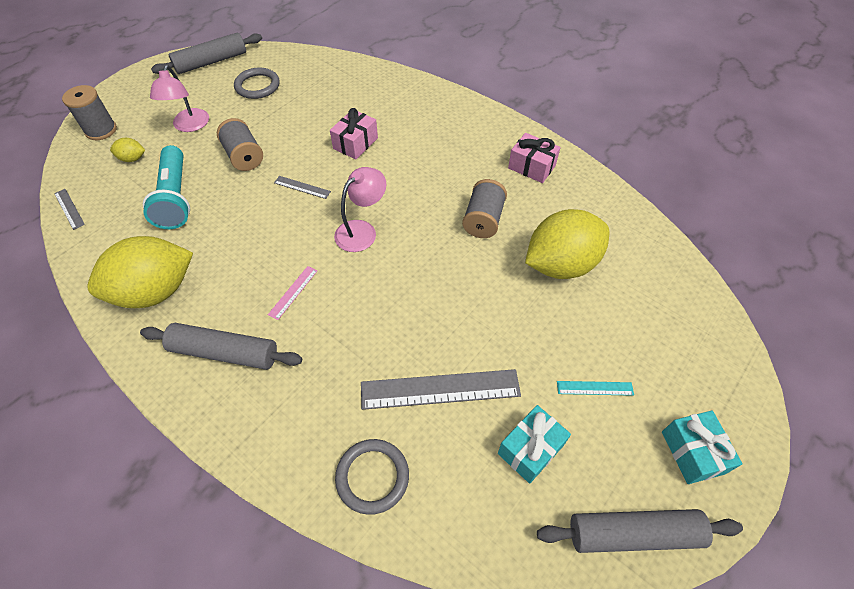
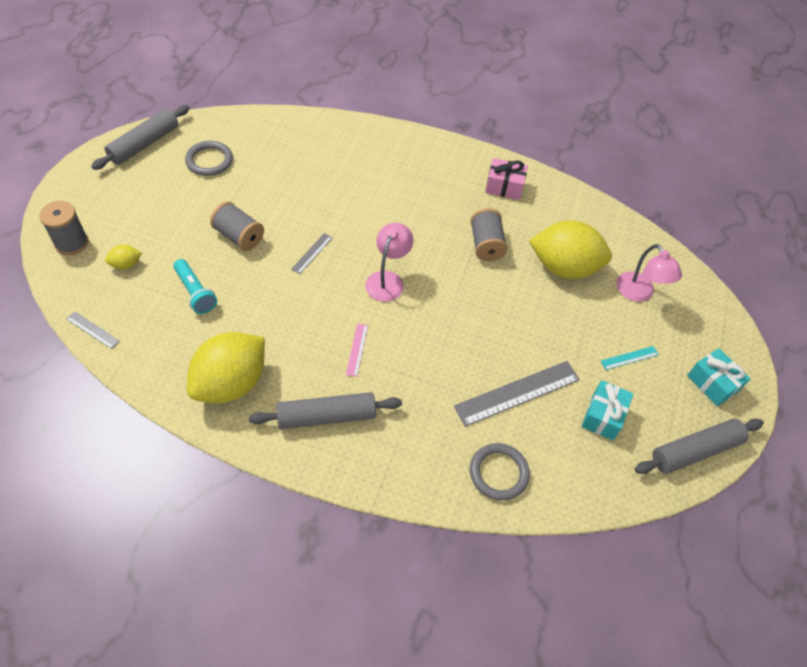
camera: 25 degrees left, 0 degrees up
(175, 198) = (195, 292): turquoise flashlight -> turquoise flashlight, size x0.67
(189, 126) = (164, 218): pink lamp -> pink lamp (639, 293)
(302, 187) = (312, 253): grey ruler -> grey ruler turned 60 degrees counterclockwise
(355, 143) = (339, 199): pink gift -> none
(561, 264) = (564, 267): yellow lemon -> yellow lemon turned 60 degrees clockwise

